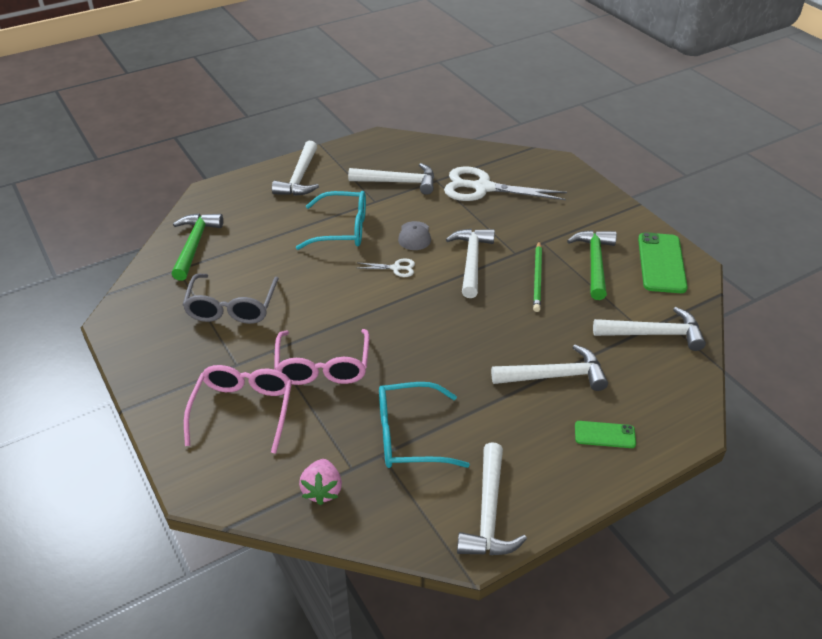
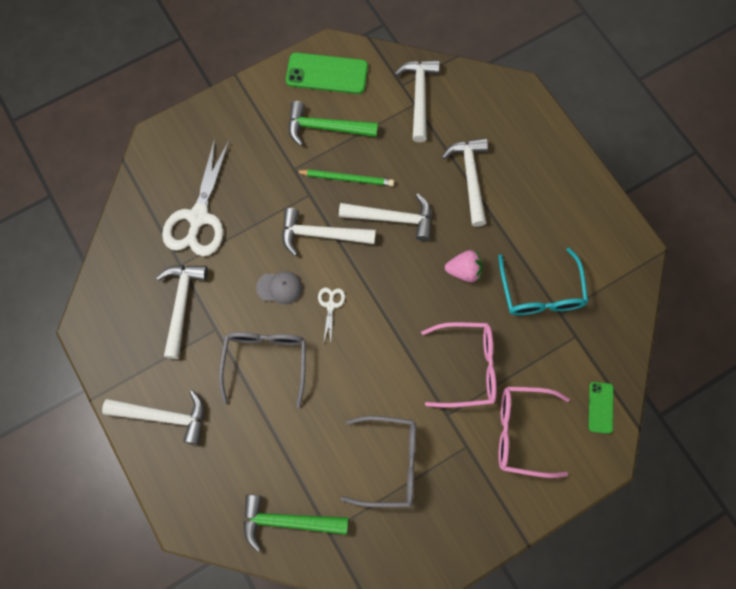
camera: 90 degrees left, 30 degrees up
(322, 490) = (599, 357): pink strawberry -> pink strawberry (464, 271)
(342, 229) = (266, 361): turquoise glasses -> grey glasses
(489, 513) = (608, 237): white hammer -> white hammer (393, 218)
(604, 435) = (530, 150): green phone -> green phone (600, 407)

